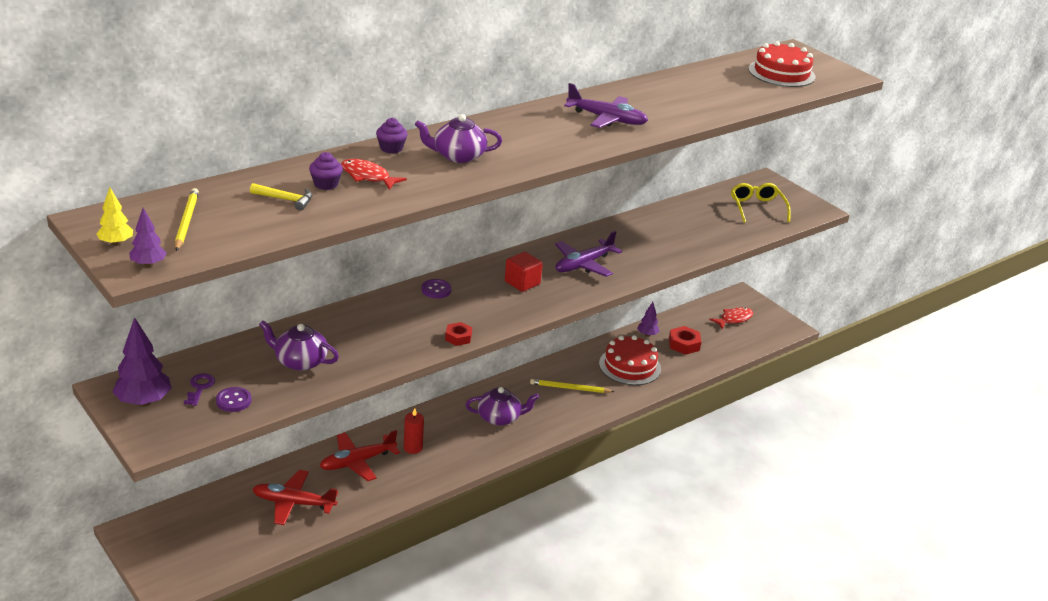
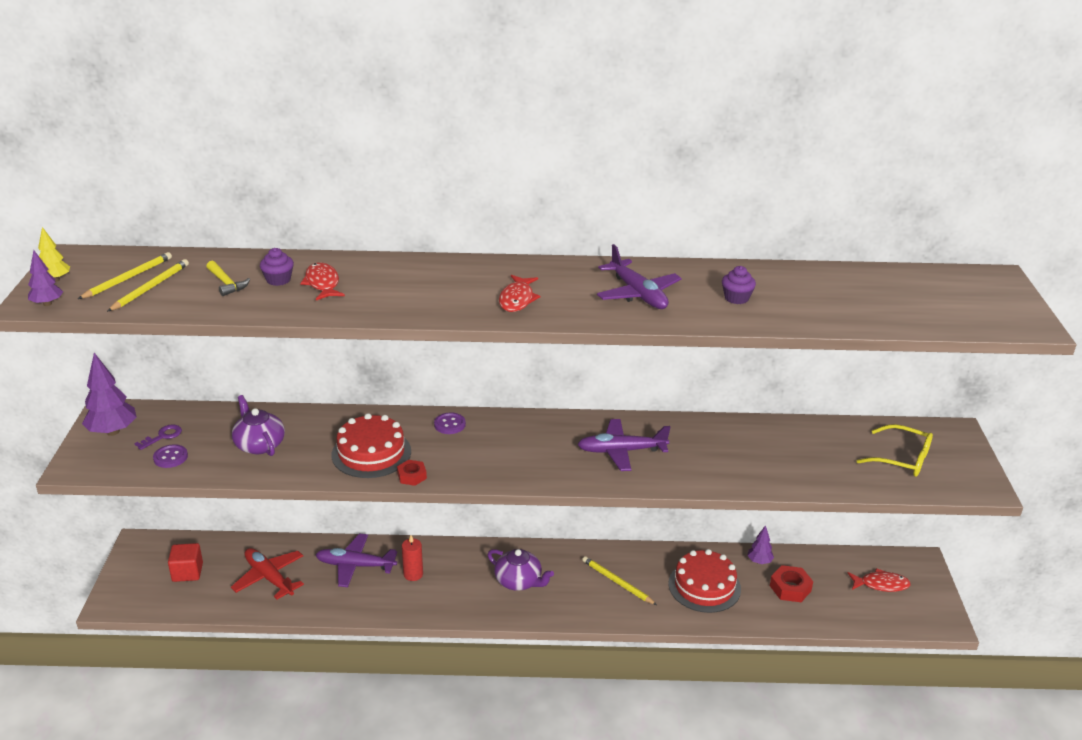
camera: 40 degrees right, 0 degrees up
(222, 223) = (150, 287): none -> yellow pencil
(357, 462) = (355, 565): red plane -> purple plane
(391, 148) = (383, 264): purple cupcake -> purple cupcake (736, 298)
(458, 156) = (430, 288): purple teapot -> none
(522, 283) = (537, 447): red cube -> red cube (187, 572)
(533, 146) = (517, 299): none -> red fish
(757, 208) = (902, 459): yellow glasses -> yellow glasses turned 90 degrees clockwise
(781, 73) = (936, 299): red cake -> red cake (371, 453)

